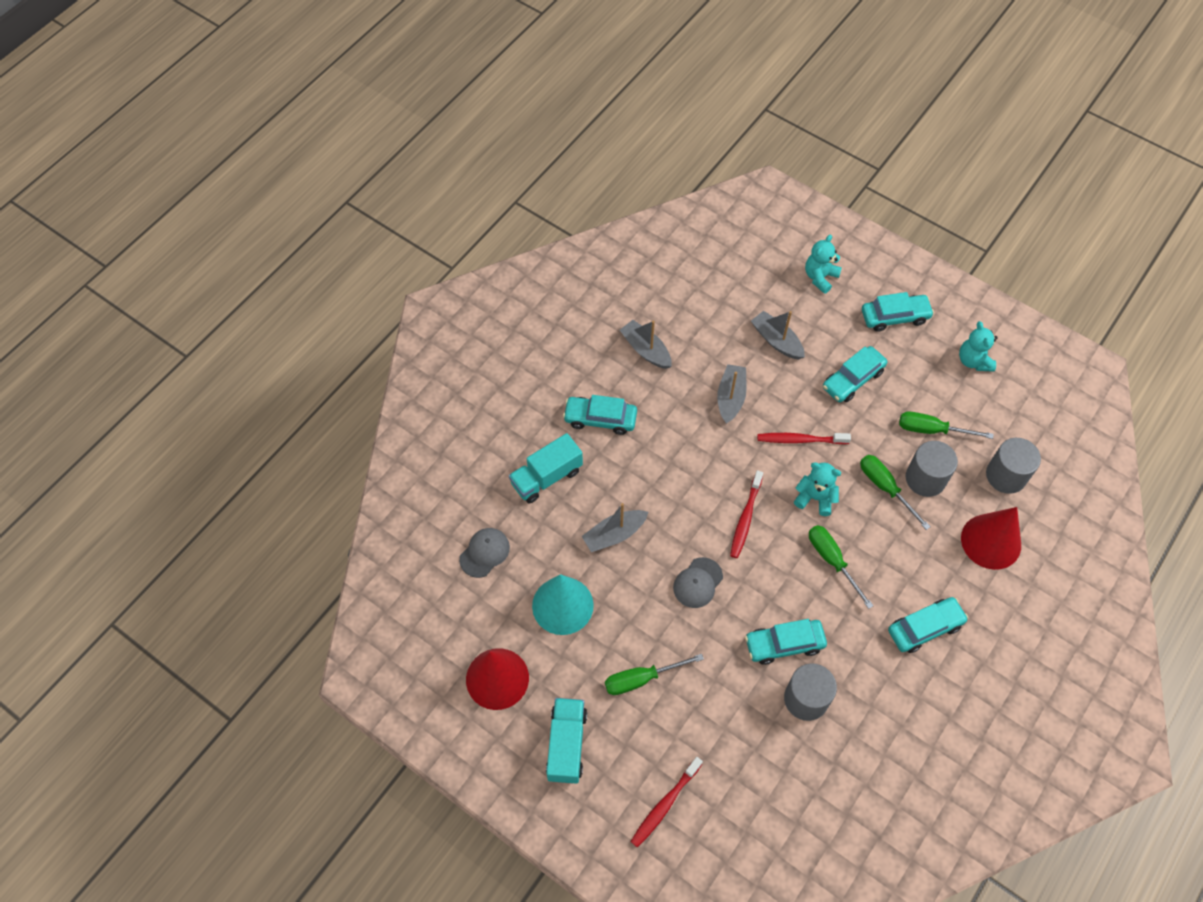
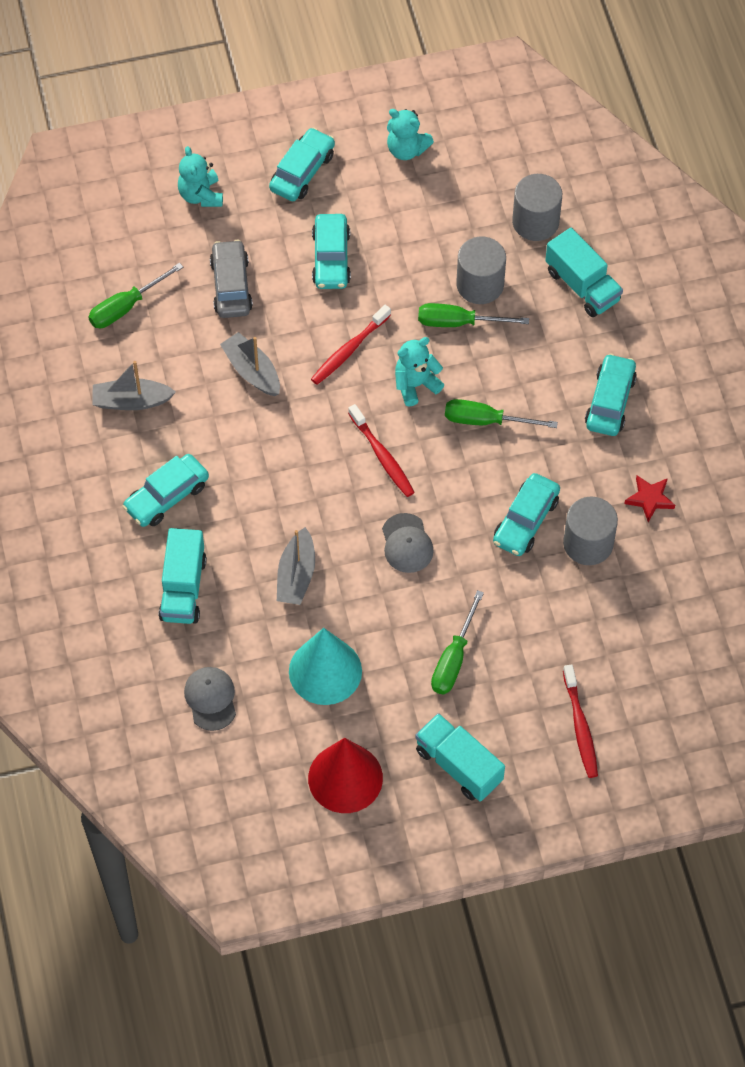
camera: 50 degrees left, 0 degrees up
(776, 341) = (231, 286): grey boat -> grey car
(878, 714) = (650, 499): none -> red star
(932, 430) = (440, 240): green screwdriver -> green screwdriver (126, 307)
(991, 541) = (582, 286): red cone -> turquoise truck

